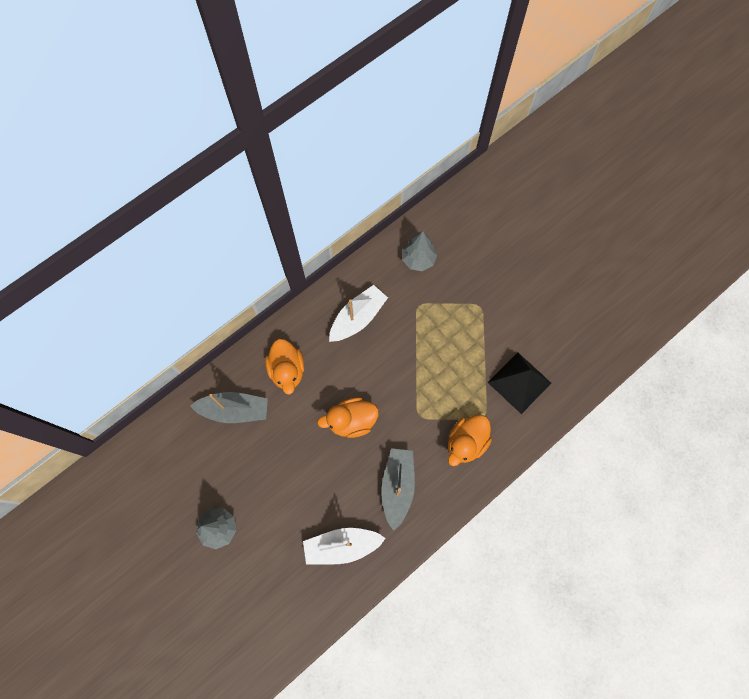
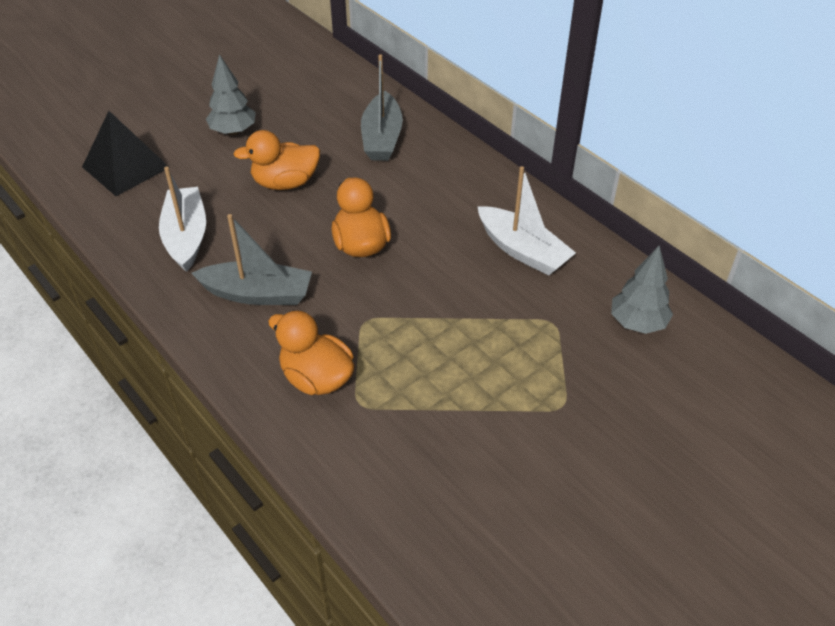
camera: 90 degrees right, 25 degrees down
(287, 370) = (436, 181): orange duck -> orange duck (285, 183)
(519, 382) = (420, 459): black pyramid -> black pyramid (125, 167)

